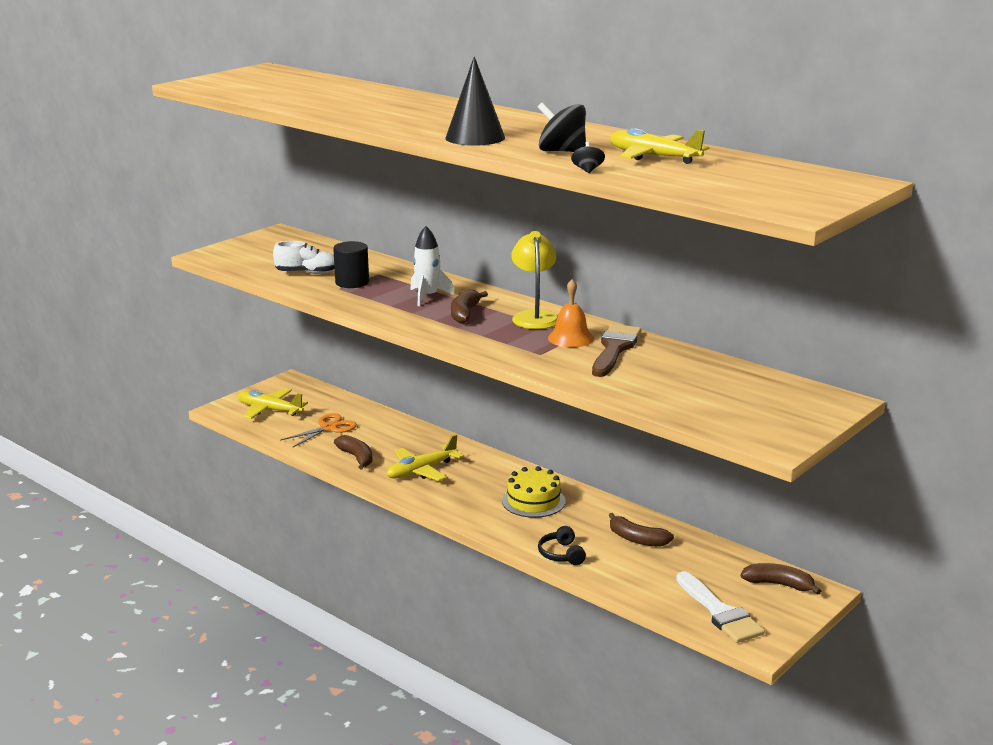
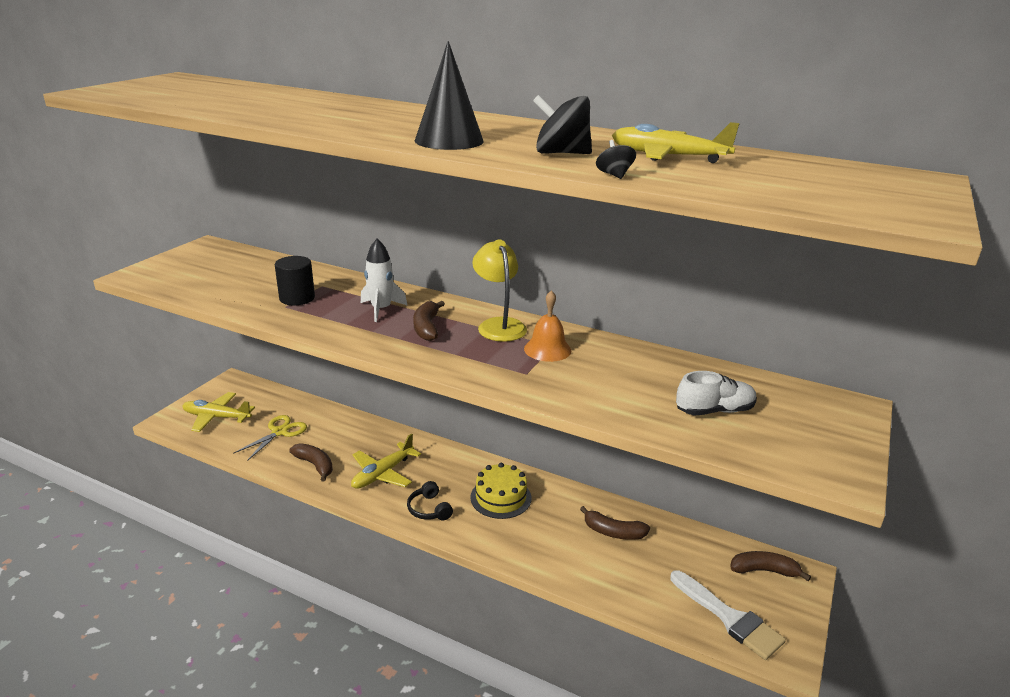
camera: 15 degrees left, 5 degrees up
(307, 273) = (246, 290): white shoe -> white shoe (714, 411)
(329, 428) = (280, 432): orange scissors -> yellow scissors
(561, 554) = (550, 563): black headphones -> black headphones (429, 509)
(614, 349) = (598, 359): brown brush -> none

